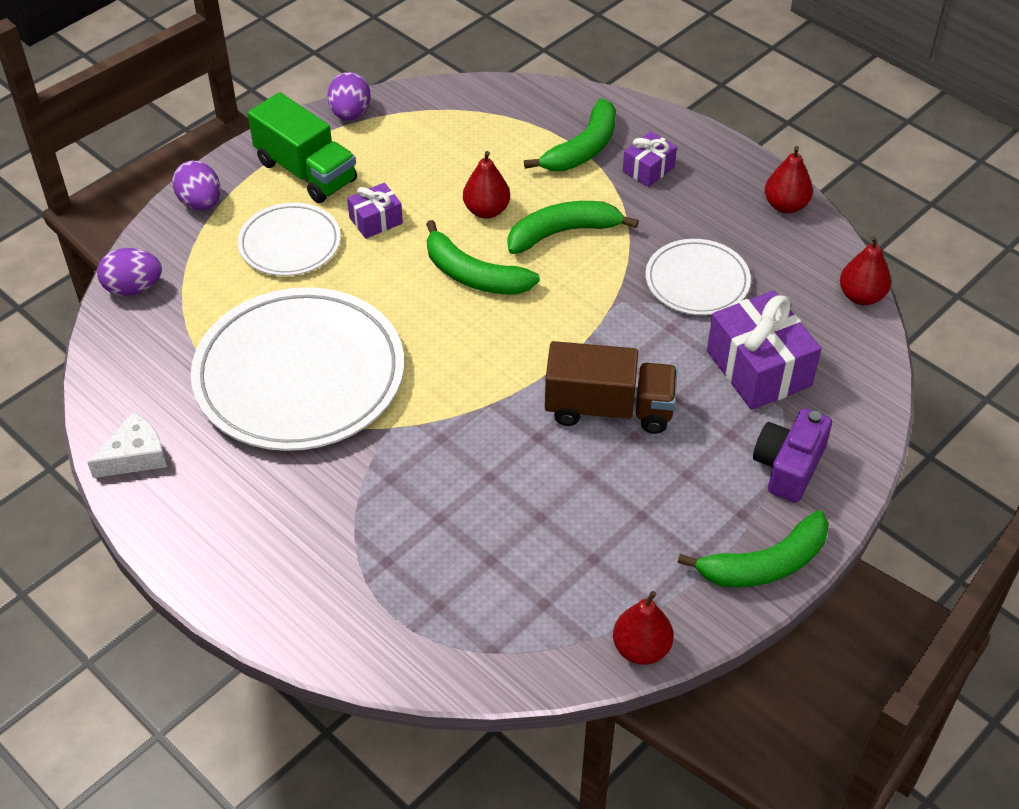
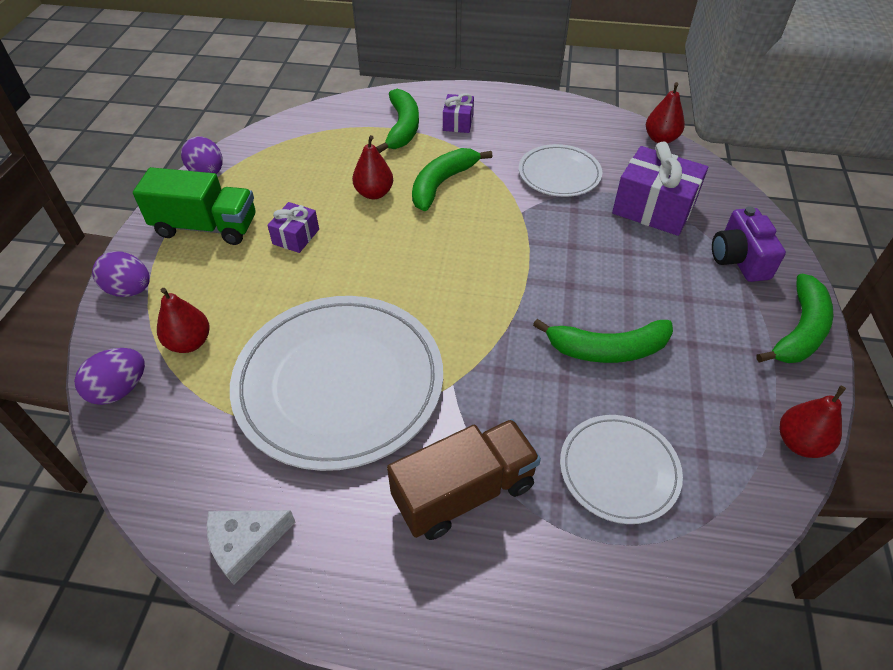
camera: 35 degrees left, 0 degrees up
(135, 455) = (245, 544): white cheese -> white cheese turned 135 degrees counterclockwise
(290, 243) = (238, 285): white plate -> white plate (619, 470)
(474, 275) = (408, 240): green banana -> green banana (608, 349)
(609, 409) = (592, 282): brown truck -> brown truck (464, 492)
(785, 205) = (562, 108): red pear -> red pear (189, 343)

